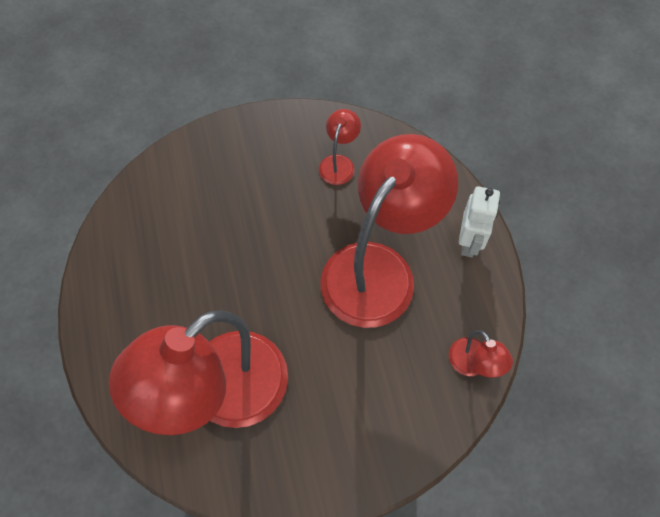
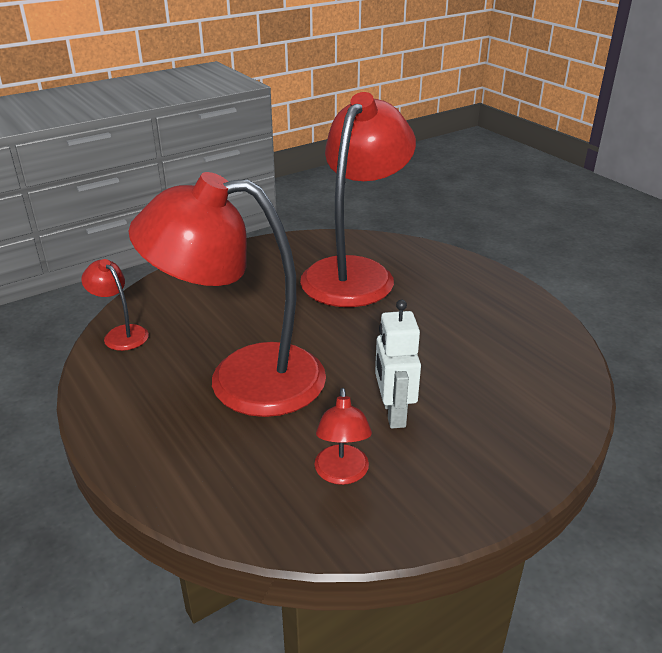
camera: 160 degrees right, 30 degrees down
(379, 268) = (242, 379): red lamp -> red lamp turned 75 degrees clockwise
(469, 242) = (130, 430): white robot -> white robot (393, 413)

